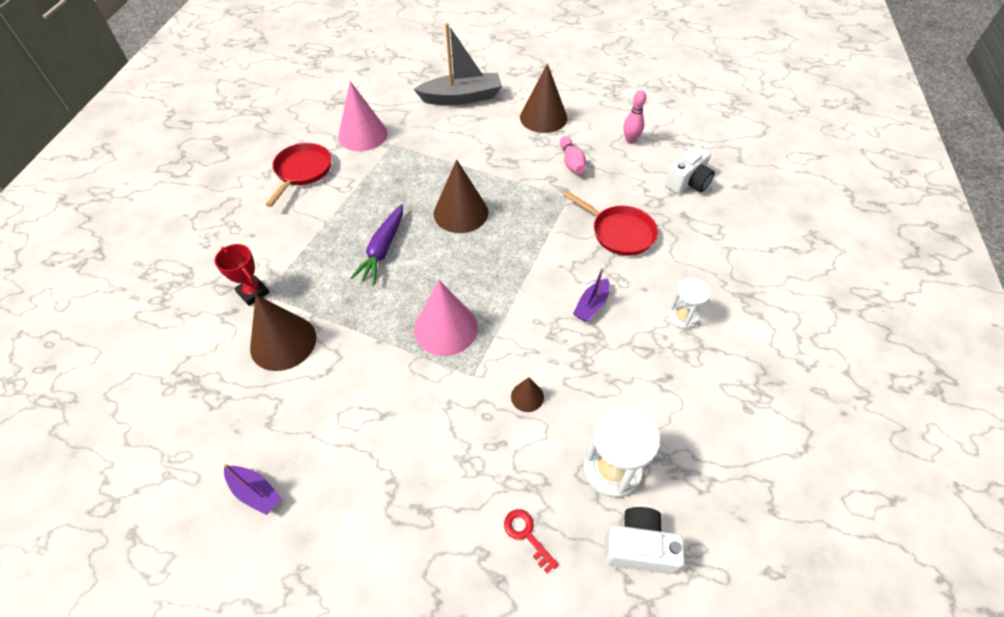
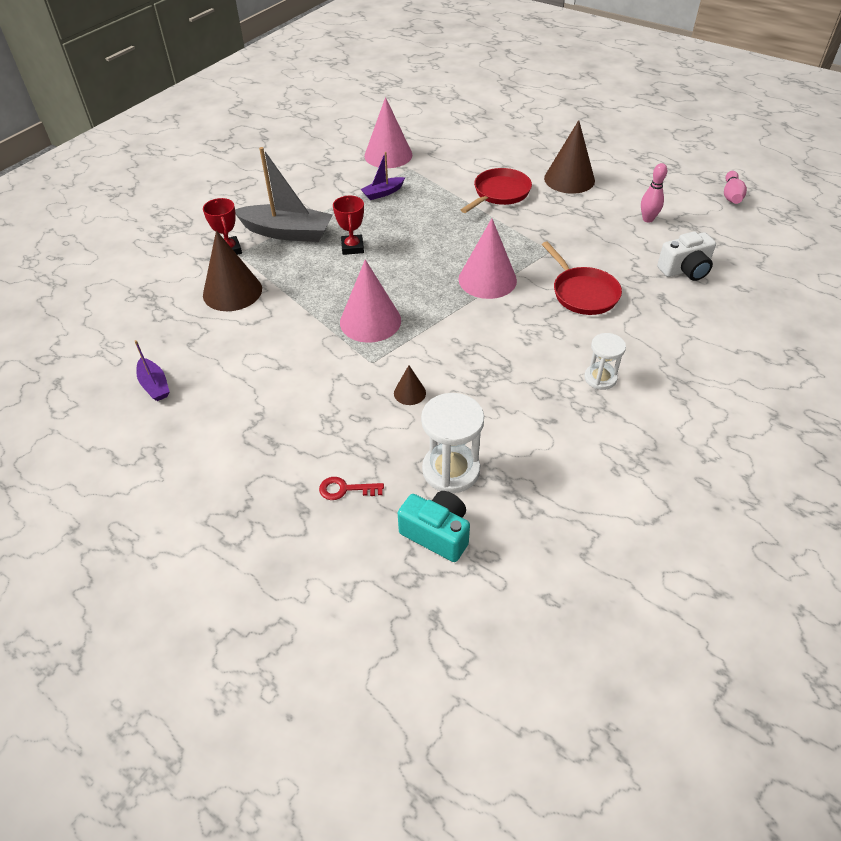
camera: 25 degrees right, 5 degrees down
(302, 171) = (319, 171): red pan -> red pan (499, 193)
(383, 249) = (352, 247): purple carrot -> red trophy
(461, 213) = (439, 237): brown cone -> none
(462, 97) = (498, 145): grey boat -> grey boat (287, 232)
(527, 535) = (345, 489): red key -> red key turned 75 degrees counterclockwise
(530, 245) = (487, 279): none -> pink cone
(571, 162) = (573, 223): pink bowling pin -> pink bowling pin (731, 195)
(591, 305) = (515, 343): purple boat -> purple boat (383, 193)
(638, 547) = (437, 533): white camera -> turquoise camera

